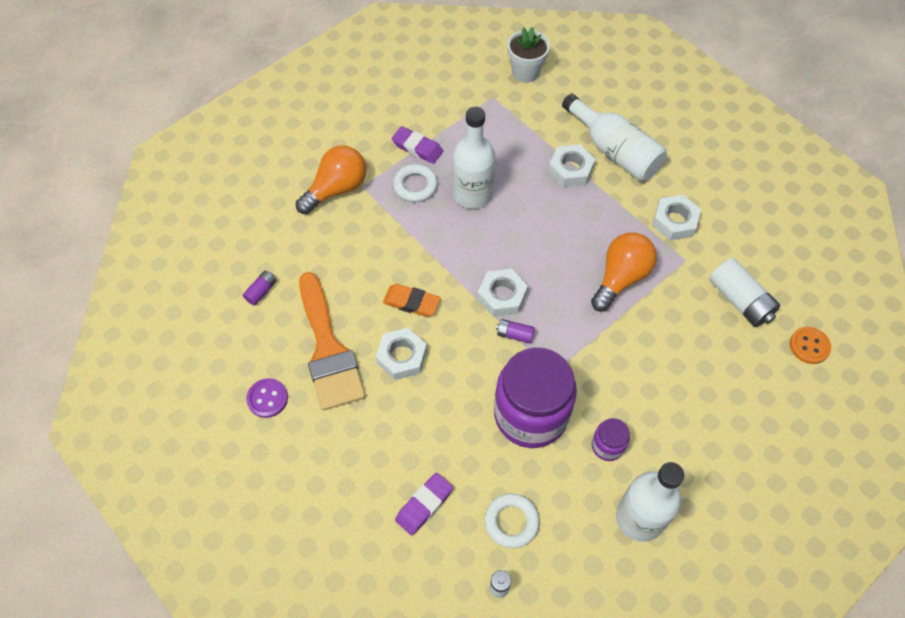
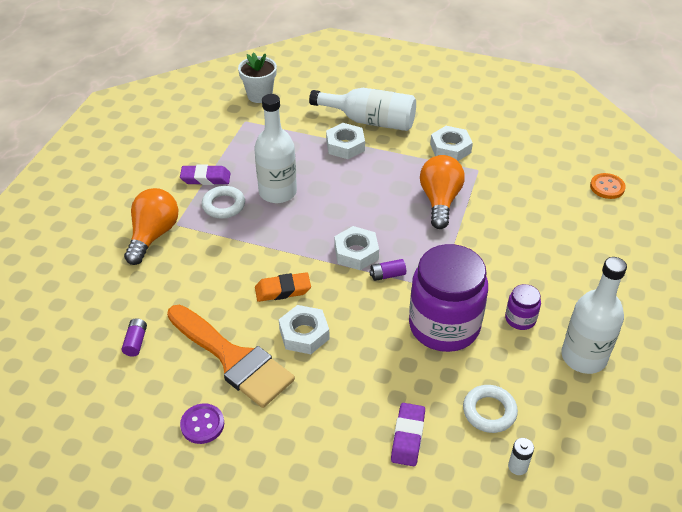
camera: 30 degrees left, 15 degrees down
(739, 300) = (537, 179): white battery -> none

